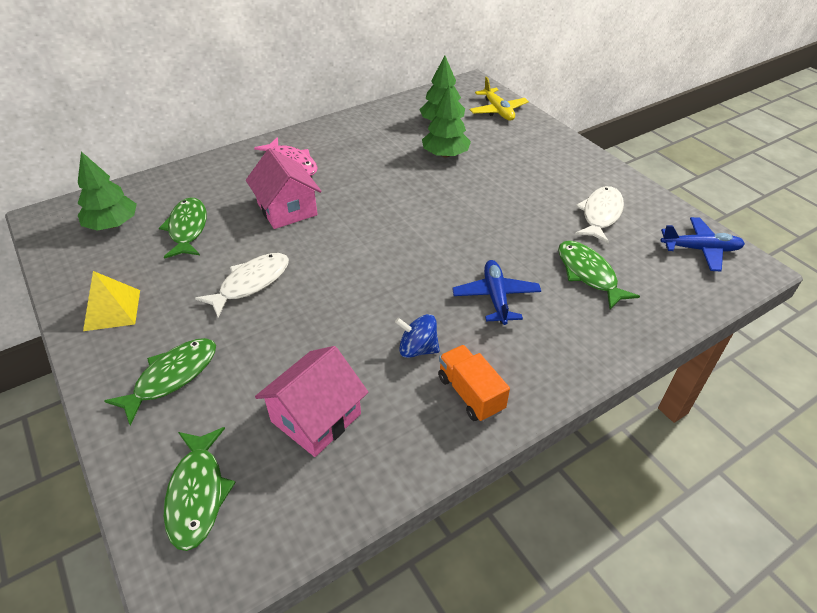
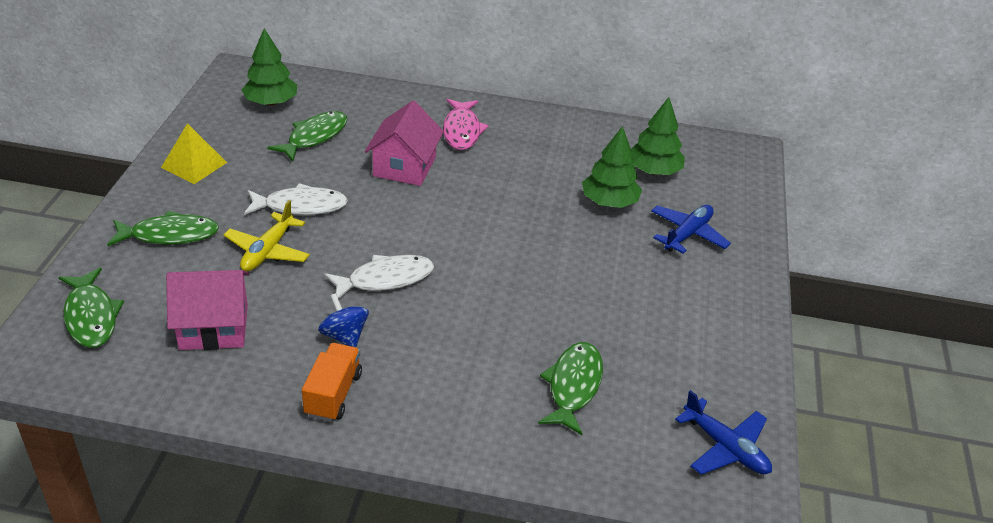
camera: 40 degrees right, 5 degrees down
(197, 494) = (91, 316): green fish -> green fish turned 60 degrees counterclockwise
(496, 297) = (462, 345): blue plane -> blue plane (687, 234)
(498, 111) = (731, 192): yellow plane -> yellow plane (267, 251)
(600, 215) = (674, 349): white fish -> white fish (385, 279)

